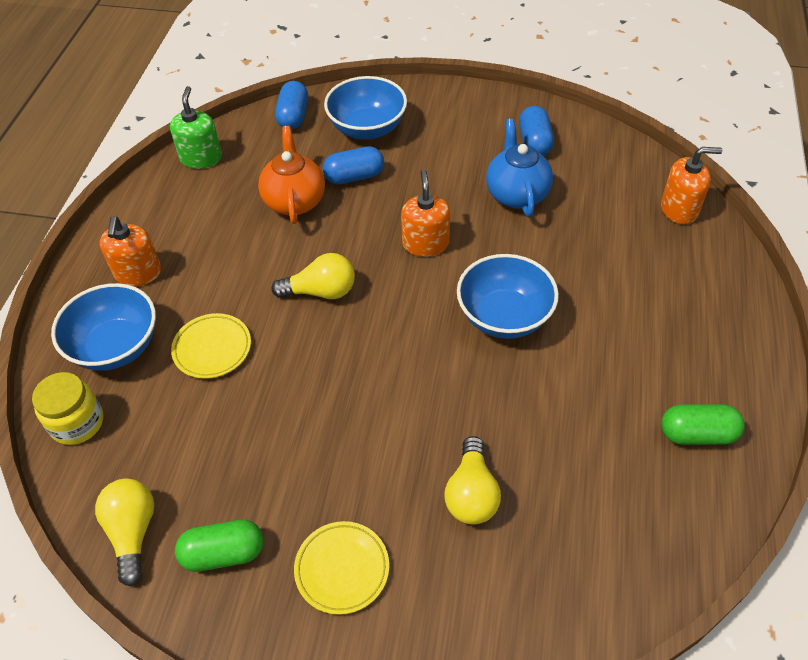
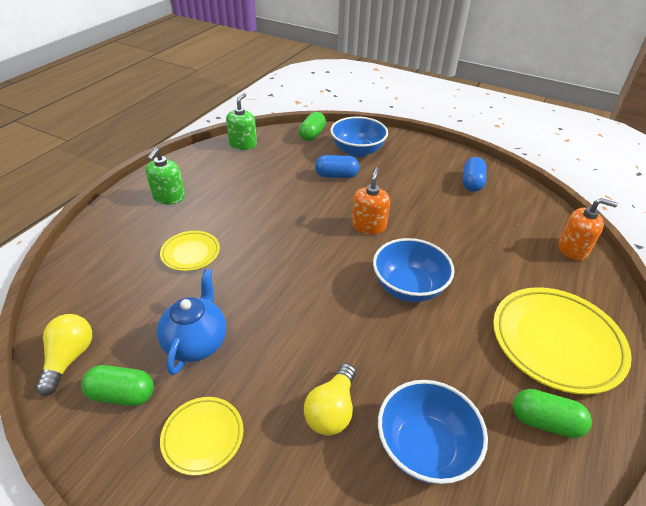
camera: 15 degrees right, 10 degrees down
(77, 423) = (78, 275): yellow jar -> none
(116, 347) = (130, 236): blue bowl -> blue bowl (425, 447)
(138, 273) = (169, 197): orange soap dispenser -> green soap dispenser
(293, 116) = (312, 135): blue capsule -> green capsule
(294, 201) = (290, 180): orange teapot -> none
(321, 291) = (281, 237): yellow light bulb -> none
(516, 194) = (447, 211): blue teapot -> blue teapot (196, 342)
(687, 338) = (556, 342): none -> yellow plate

